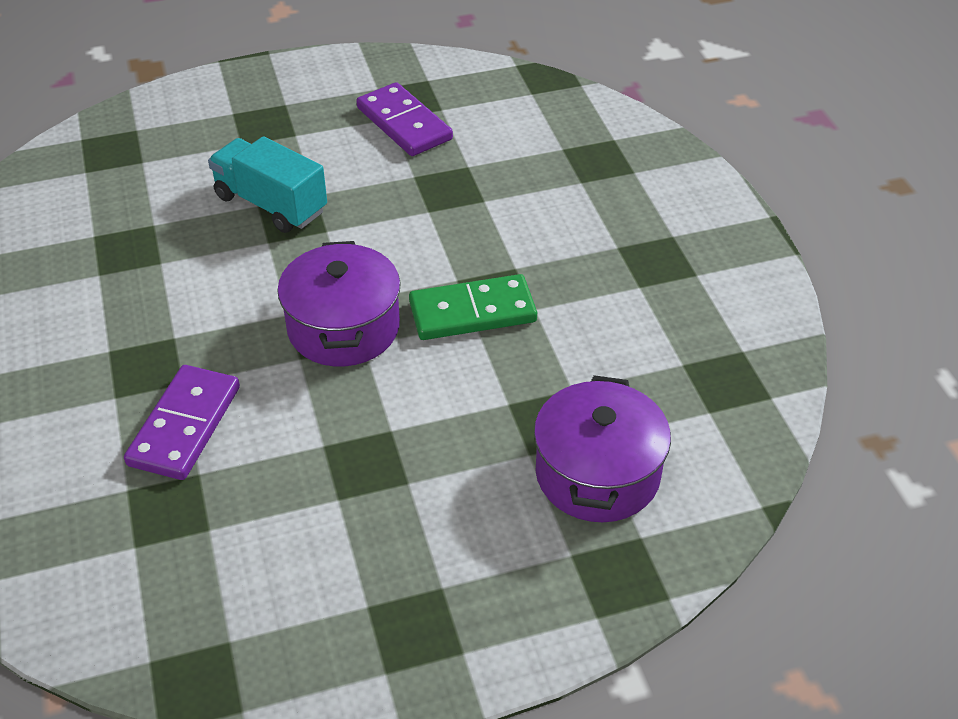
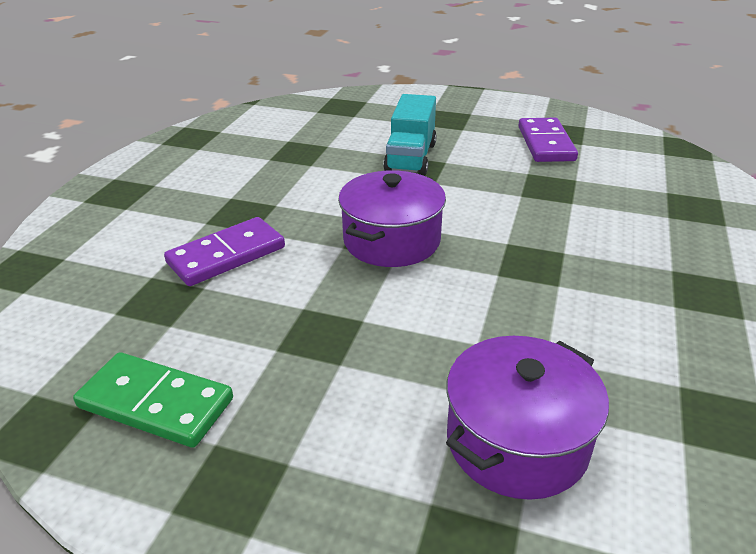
camera: 35 degrees right, 10 degrees down
(271, 204) = (411, 158): turquoise truck -> turquoise truck turned 150 degrees counterclockwise
(472, 312) = (501, 267): green domino -> green domino (155, 403)

